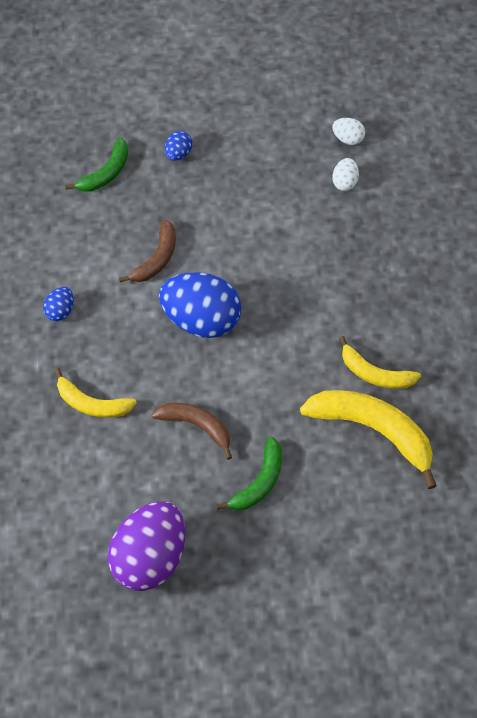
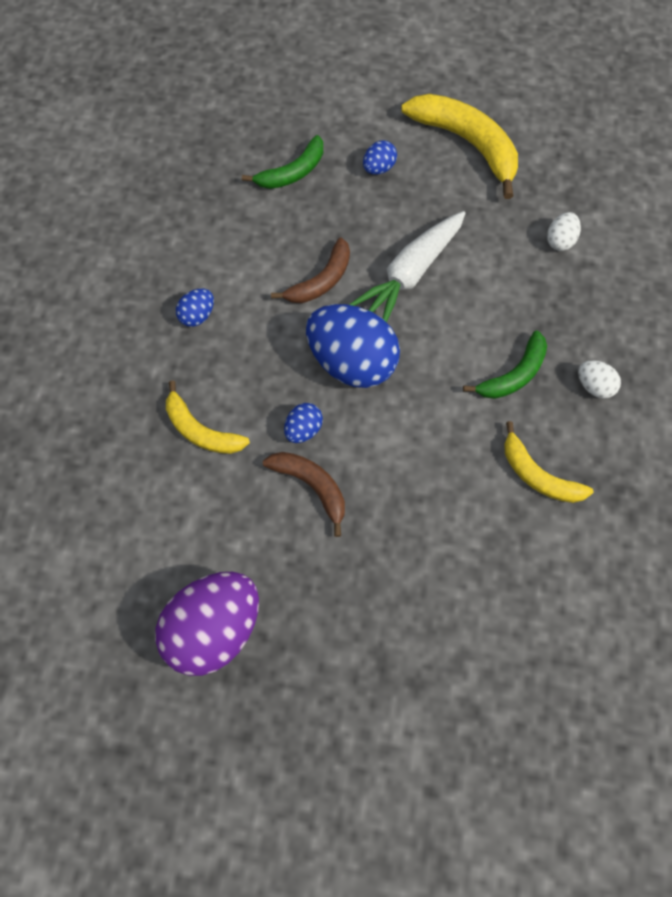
camera: 15 degrees right, 5 degrees up
(177, 383) = (303, 430): none -> blue egg
(229, 237) = (410, 274): none -> white carrot
(259, 482) = (366, 573): green banana -> green banana (514, 375)
(347, 139) = (577, 192): white egg -> white egg (594, 386)
(373, 431) = (518, 545): yellow banana -> yellow banana (468, 144)

